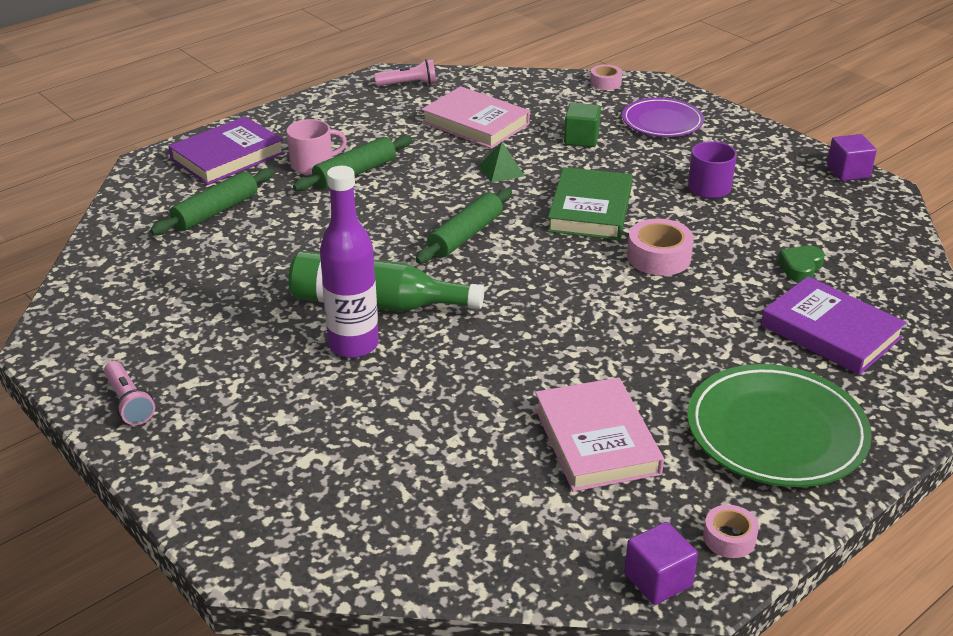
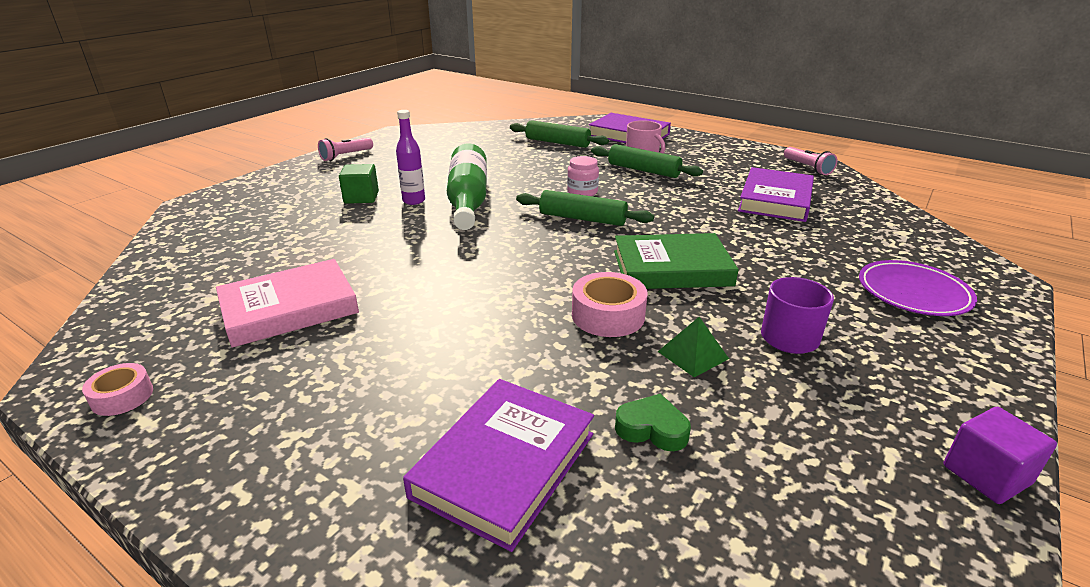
camera: 75 degrees right, 5 degrees down
(353, 345) = (414, 201): purple bottle -> purple bottle, size x0.60
(395, 223) = (582, 192): none -> pink jar
(475, 123) = (775, 200): pink book -> purple book
(501, 170) = (703, 220): green pyramid -> green pyramid (692, 355)
(581, 139) = (809, 249): green cube -> green cube (361, 197)
(605, 83) = (955, 250): pink tape -> none
(658, 580) = (87, 358): purple cube -> none
(776, 432) = (288, 422): green plate -> none

